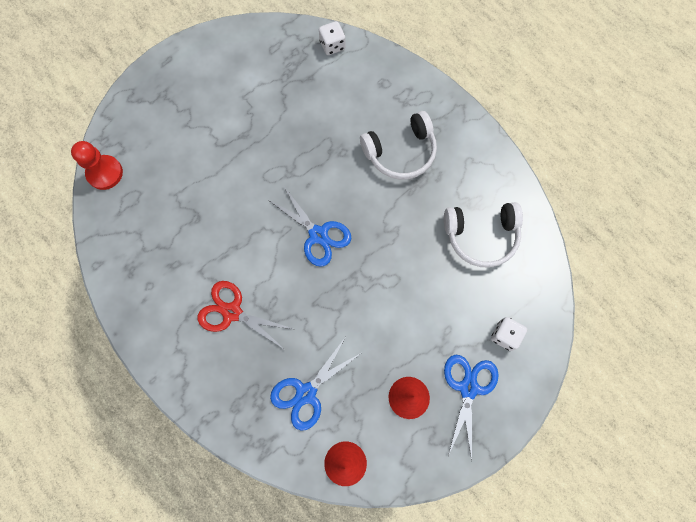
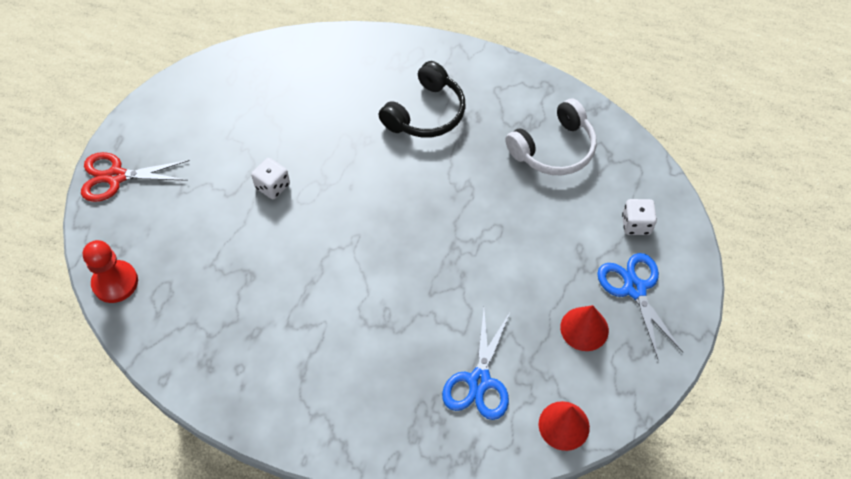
camera: 30 degrees left, 15 degrees down
(232, 312) = (349, 346): red scissors -> red scissors (116, 177)
(318, 235) = (392, 227): blue scissors -> none
(332, 45) = (292, 49): white dice -> white dice (272, 186)
(400, 152) = (426, 113): white headphones -> black headphones

